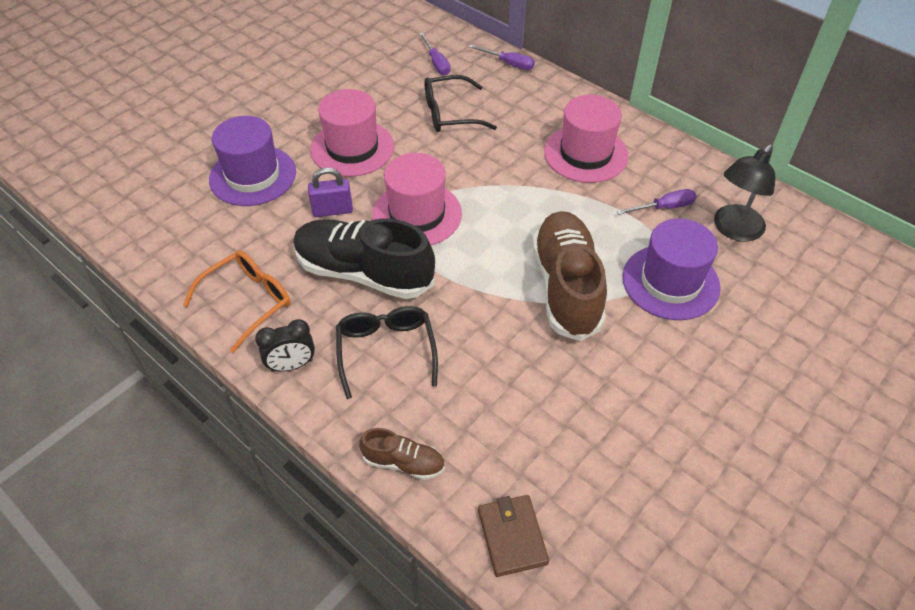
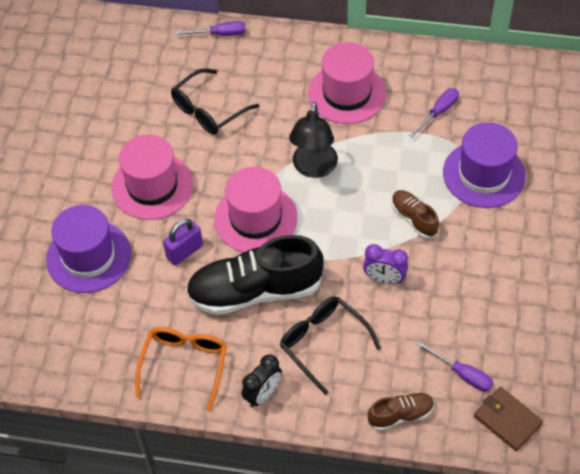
camera: 30 degrees left, 5 degrees up
(436, 63) = (156, 64): purple screwdriver -> purple screwdriver (462, 374)
(493, 325) = (384, 279): none -> purple clock
(566, 287) = (414, 219): brown shoe -> brown shoe, size x0.48
(733, 230) = (499, 106): black lamp -> black lamp (313, 168)

